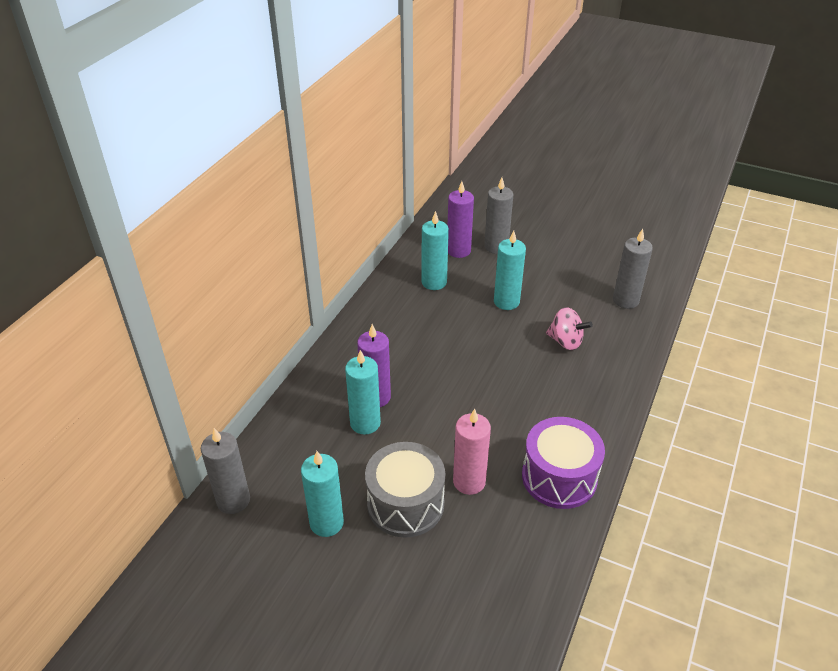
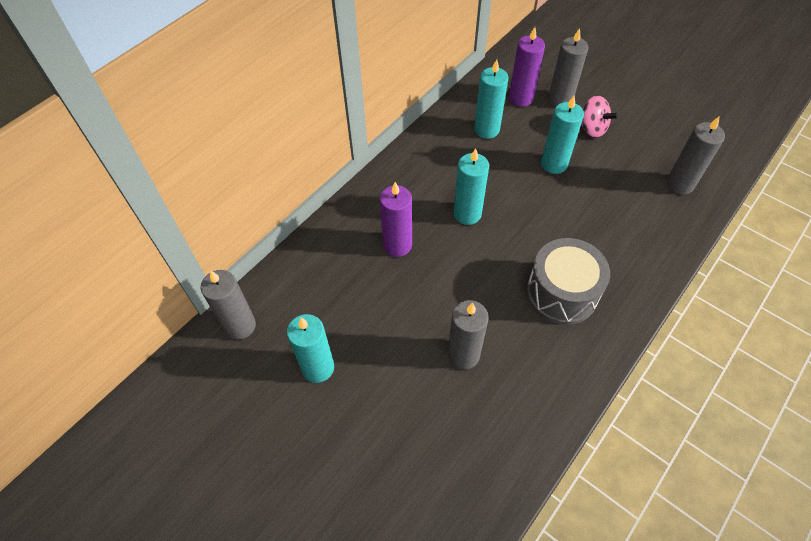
camera: 15 degrees right, 15 degrees up
(365, 423) = (380, 271): turquoise candle -> turquoise candle (467, 214)
(405, 504) = (396, 365): grey drum -> grey drum (561, 293)
(469, 481) = (463, 355): pink candle -> grey candle
(559, 477) = (554, 369): purple drum -> none
(565, 341) = (603, 220): pink spinning top -> pink spinning top (591, 128)

